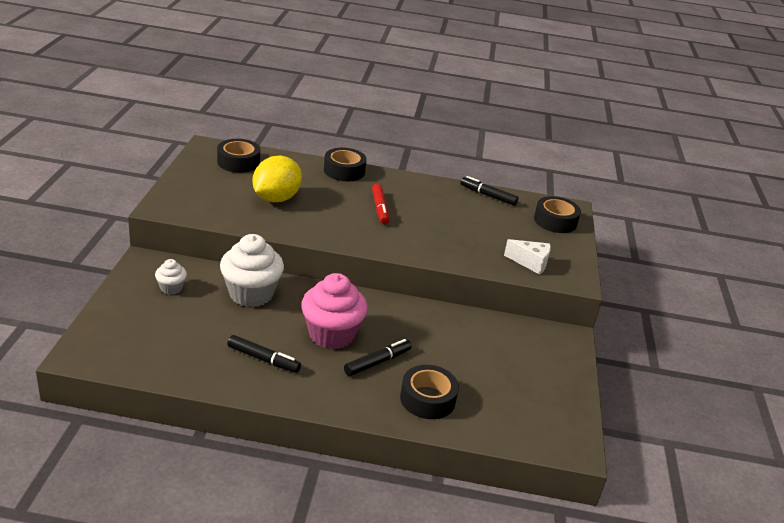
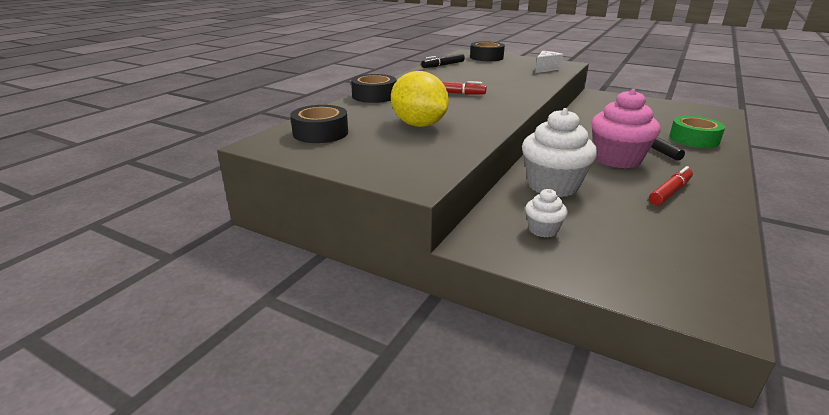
camera: 65 degrees left, 5 degrees down
(263, 359) = (670, 192): black marker -> red marker
(427, 399) = (694, 139): black tape -> green tape

